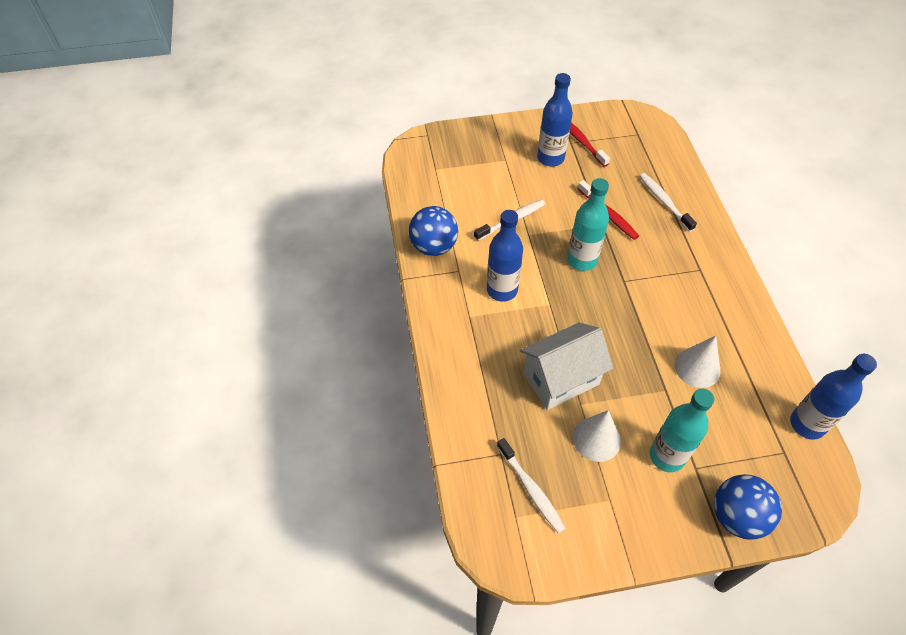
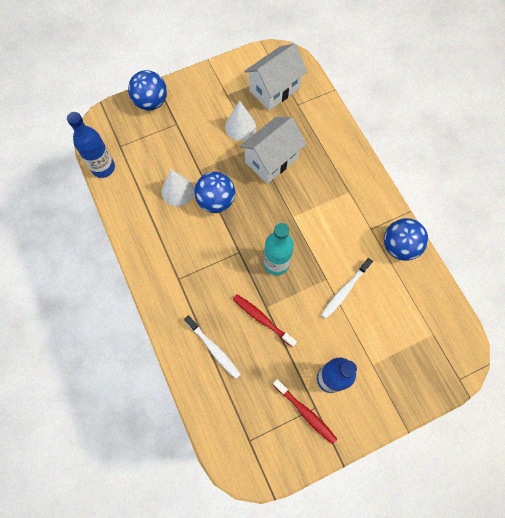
camera: 165 degrees right, 15 degrees up
(502, 290) = (332, 219): blue bottle -> none
(531, 489) = (274, 89): white toothbrush -> white house
(646, 343) = (216, 201): none -> blue ball
(667, 456) = (195, 126): turquoise bottle -> none

